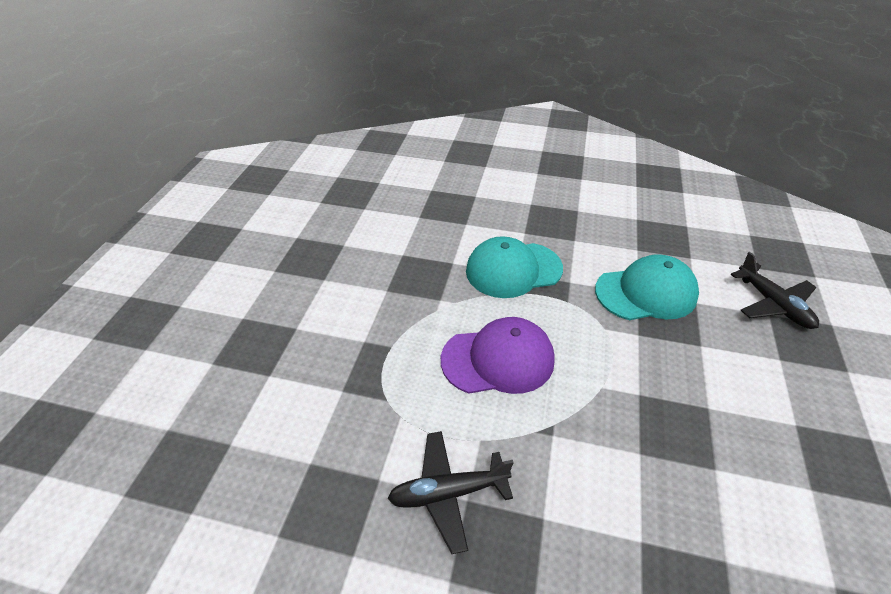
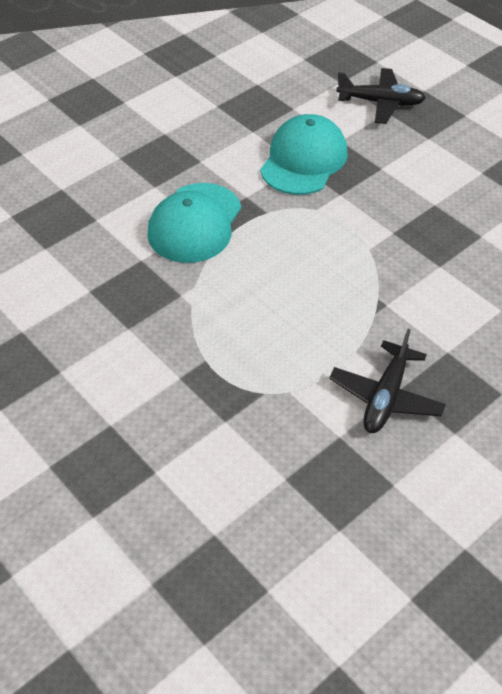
camera: 55 degrees left, 5 degrees up
(498, 359) = (287, 294): purple cap -> none

